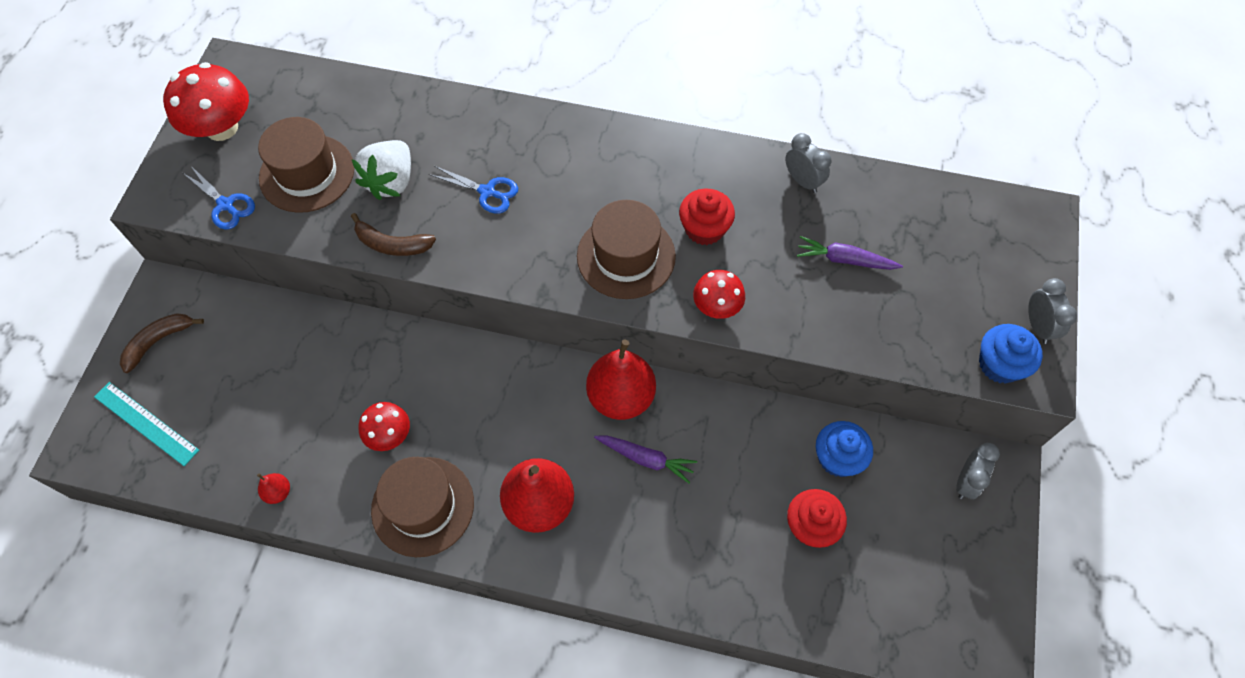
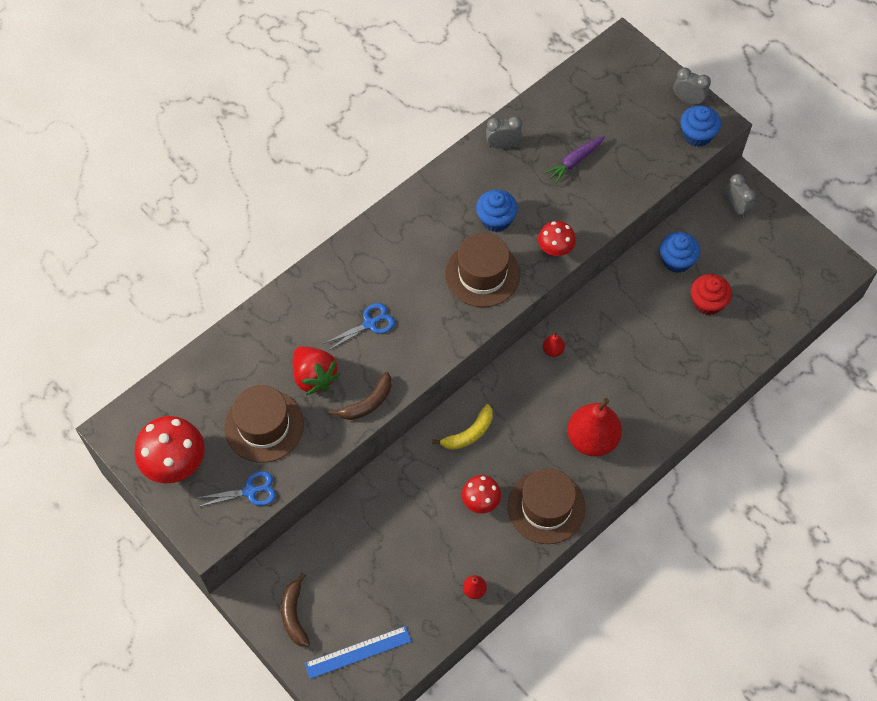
camera: 55 degrees left, 0 degrees up
(146, 423) = (358, 652): turquoise ruler -> blue ruler
(391, 181) = (314, 376): white strawberry -> red strawberry
(462, 376) = (469, 433): none -> yellow banana
(621, 397) = (553, 350): red pear -> red pear, size x0.42
(646, 459) = (604, 362): purple carrot -> none
(704, 229) = (496, 219): red cupcake -> blue cupcake

